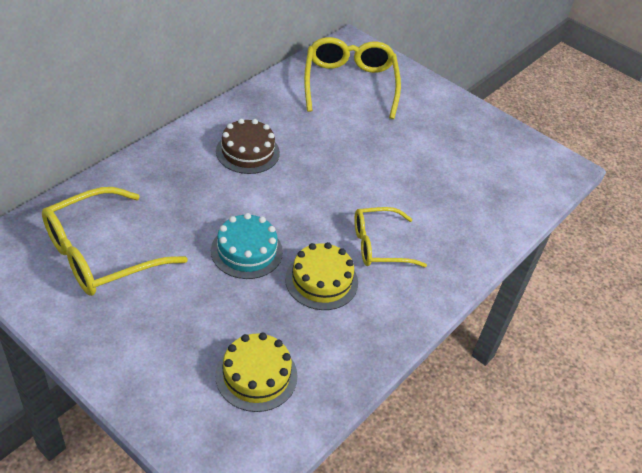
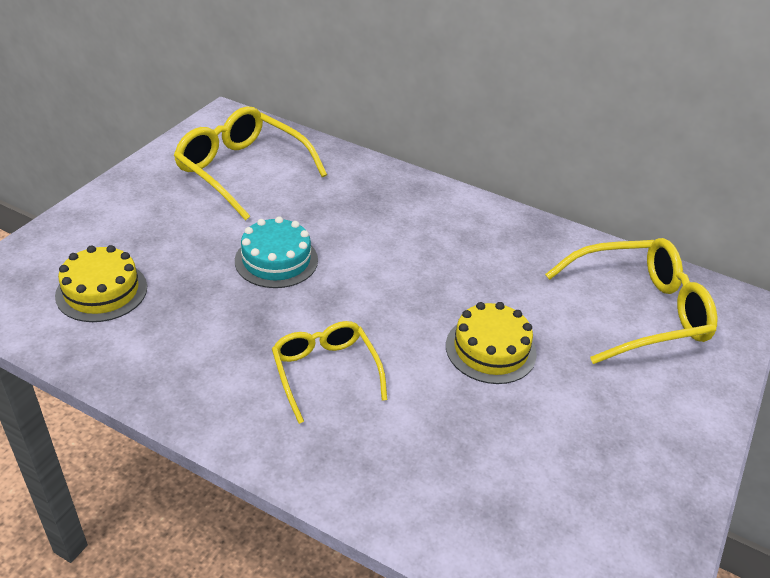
camera: 80 degrees right, 5 degrees down
(247, 152) = (438, 238): brown cake -> none
(321, 281) = (247, 325): yellow cake -> yellow cake (490, 349)

